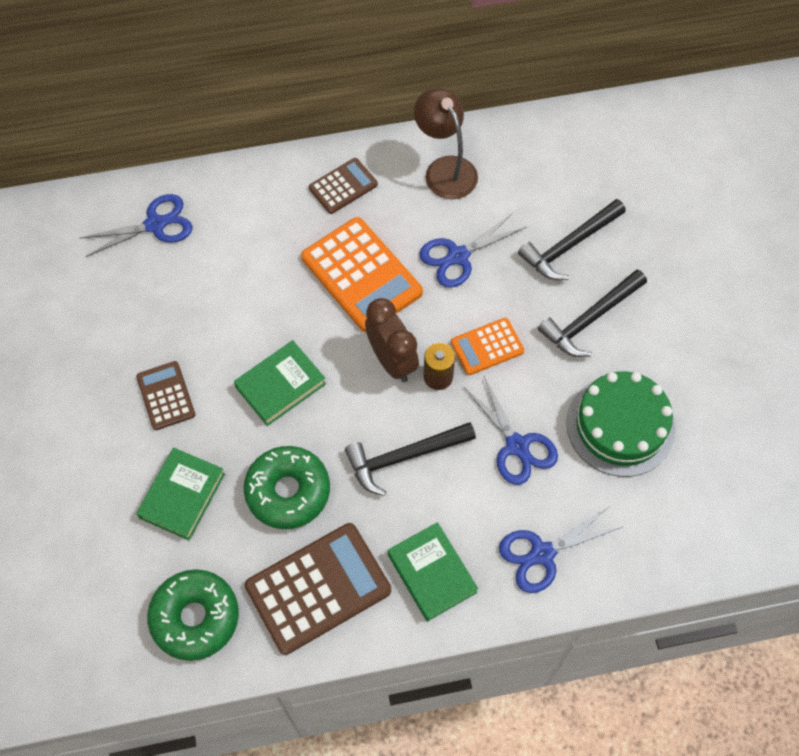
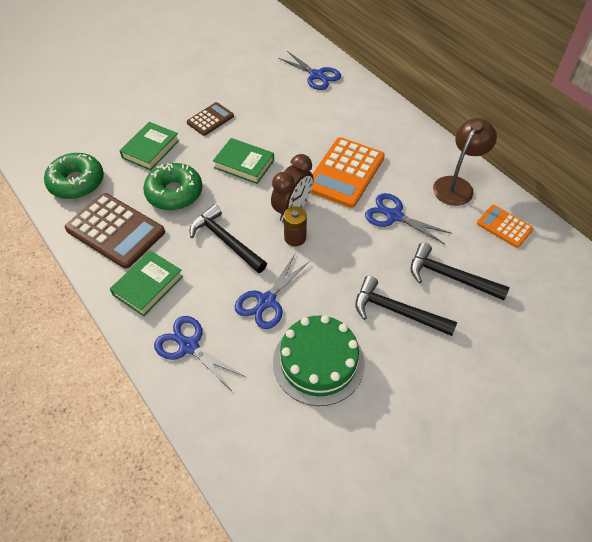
camera: 65 degrees right, 10 degrees down
(182, 496) = (151, 149): green book -> green book turned 60 degrees counterclockwise
(343, 186) = (403, 141): brown calculator -> none
(487, 347) = (334, 256): orange calculator -> orange calculator (504, 226)

